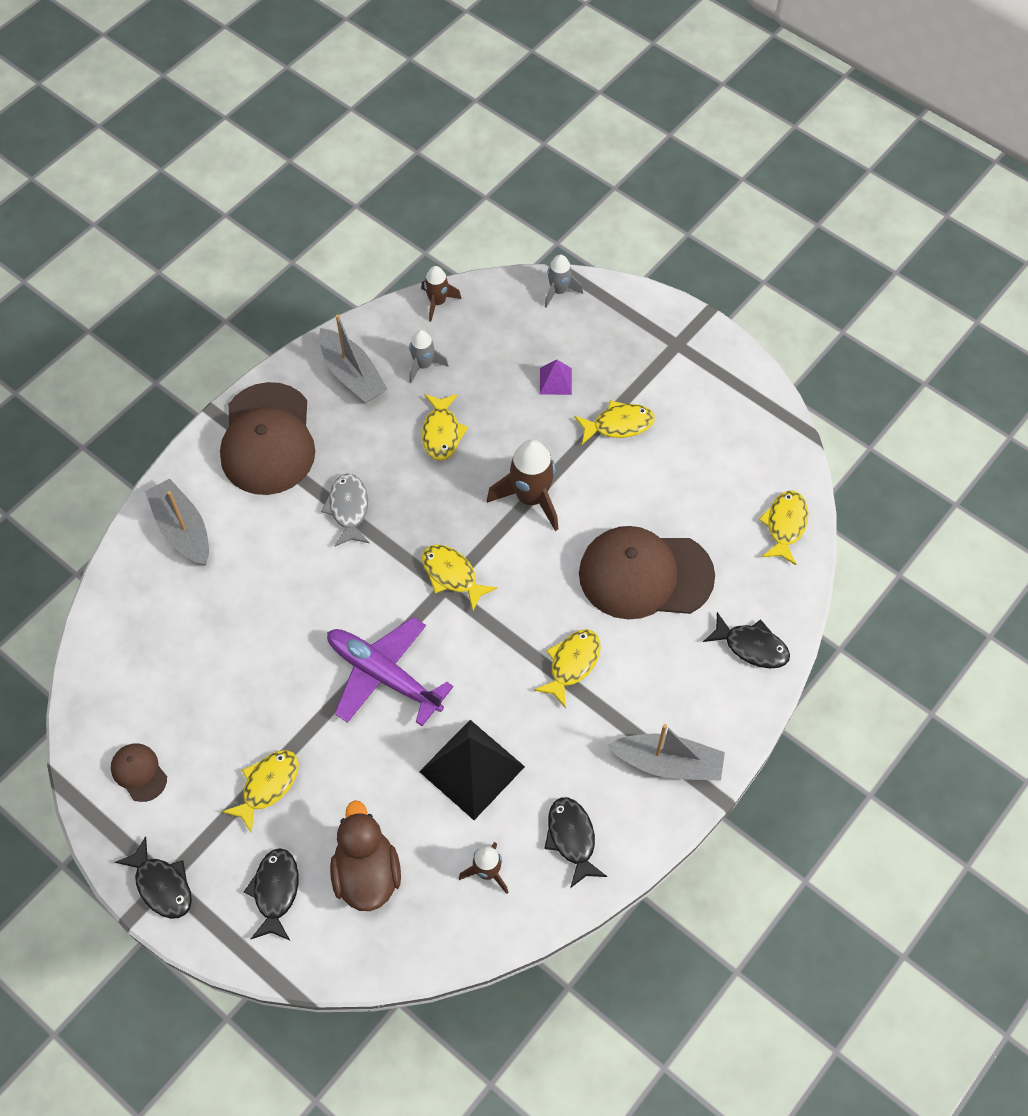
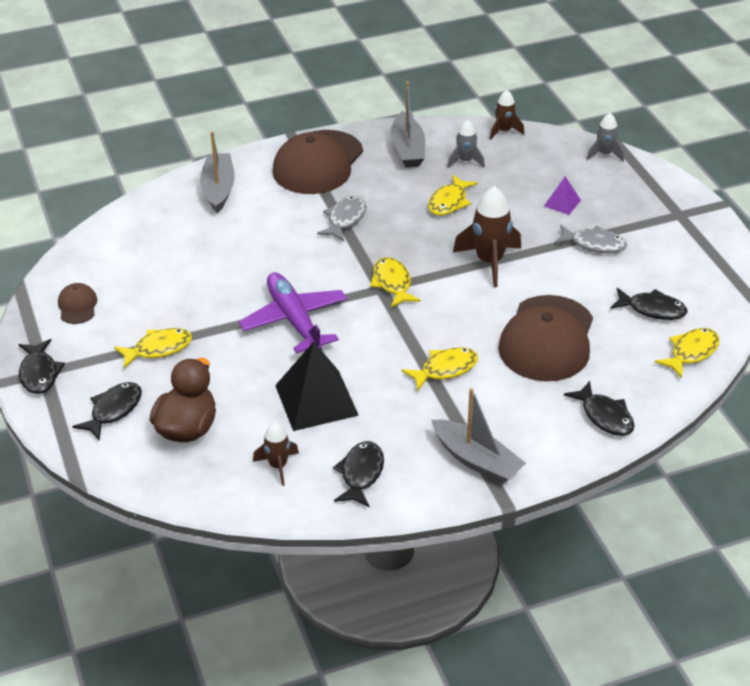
camera: 30 degrees right, 20 degrees down
(618, 425) = (594, 244): yellow fish -> grey fish
(645, 575) = (547, 339): brown cap -> brown cap turned 105 degrees counterclockwise
(720, 486) = (652, 309): none -> black fish

